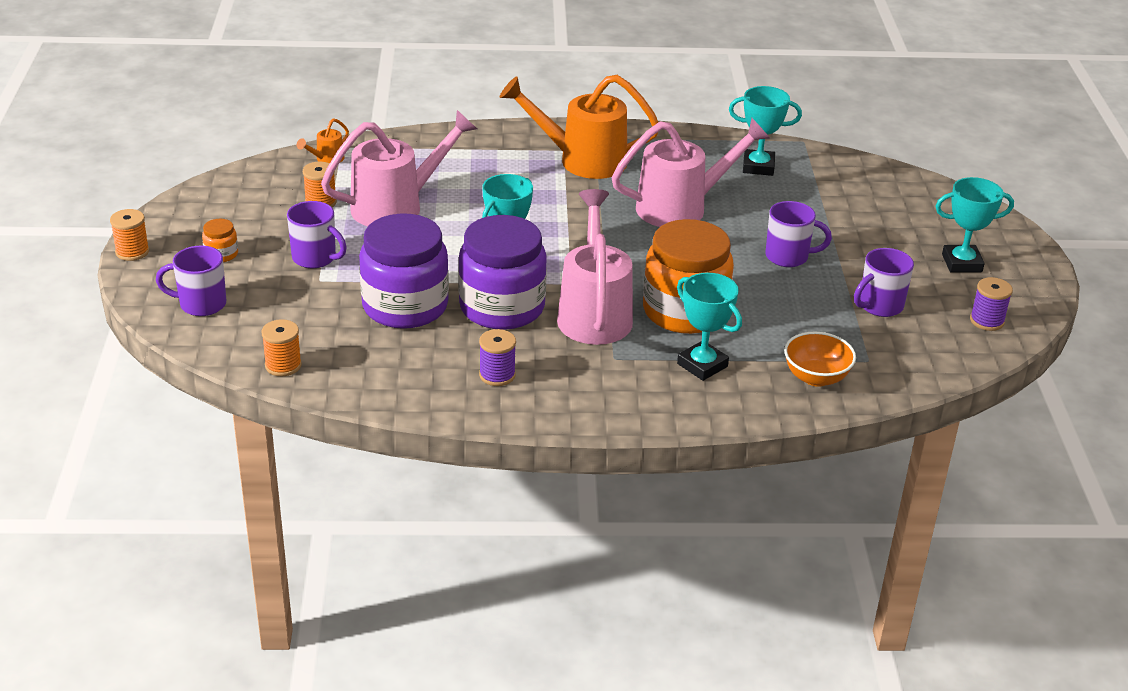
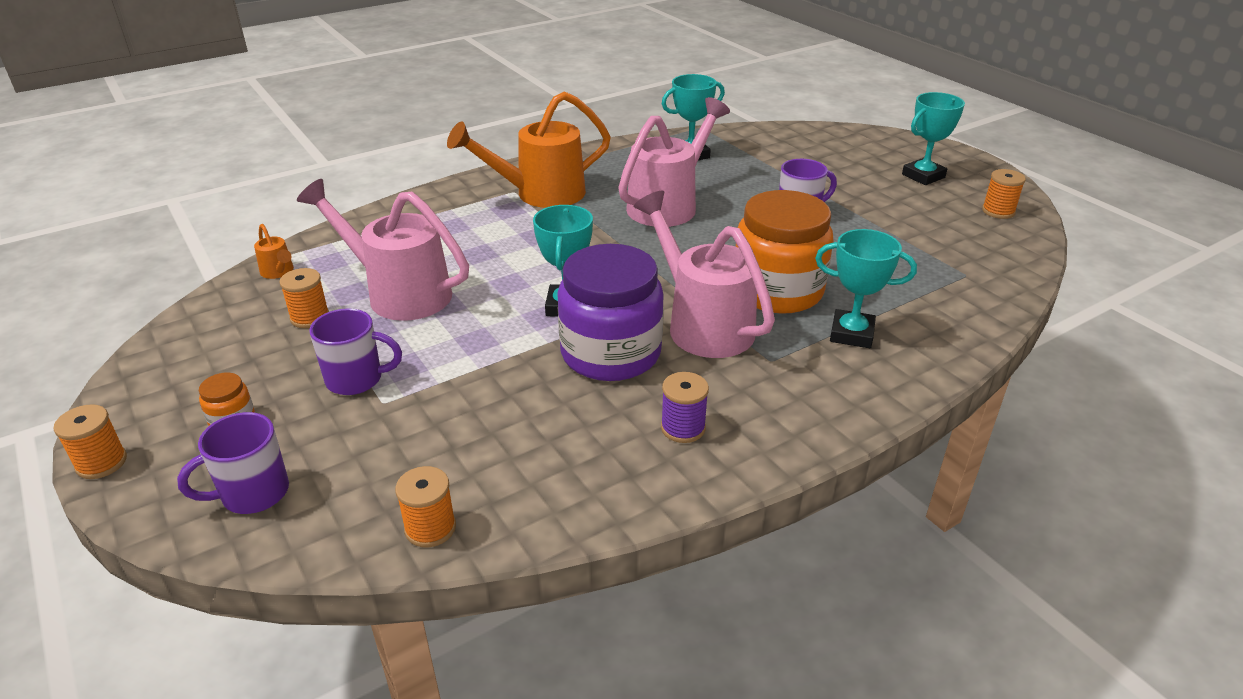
camera: 30 degrees left, 0 degrees up
(327, 159) = (278, 272): orange watering can -> orange watering can turned 45 degrees counterclockwise
(396, 206) = (400, 293): pink watering can -> pink watering can turned 90 degrees counterclockwise
(405, 306) = (509, 393): purple jar -> none
(816, 377) = (950, 306): orange bowl -> none
(879, 306) = (914, 228): purple mug -> none
(986, 321) = (998, 211): purple spool -> orange spool

